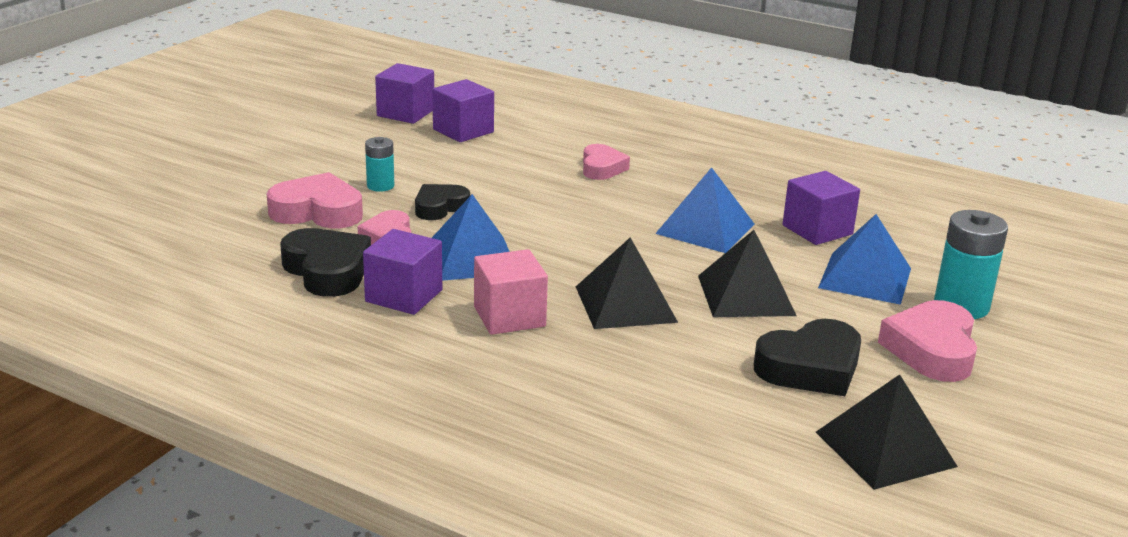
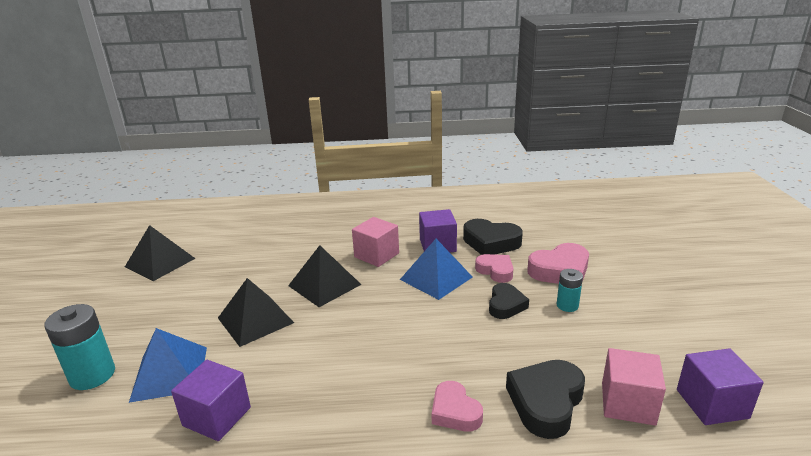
camera: 150 degrees right, 0 degrees up
(463, 131) = (628, 403): purple cube -> pink cube
(705, 228) = (313, 371): blue pyramid -> none
(810, 368) = (202, 287): black heart -> black heart (546, 402)
(931, 350) = (125, 327): pink heart -> none

